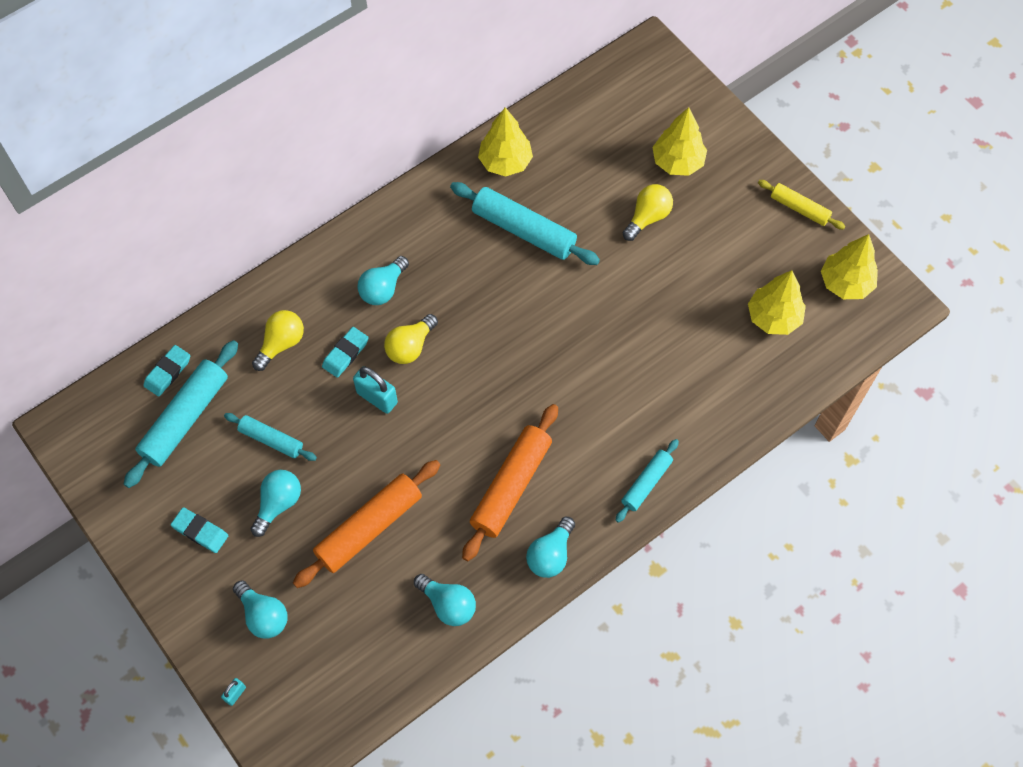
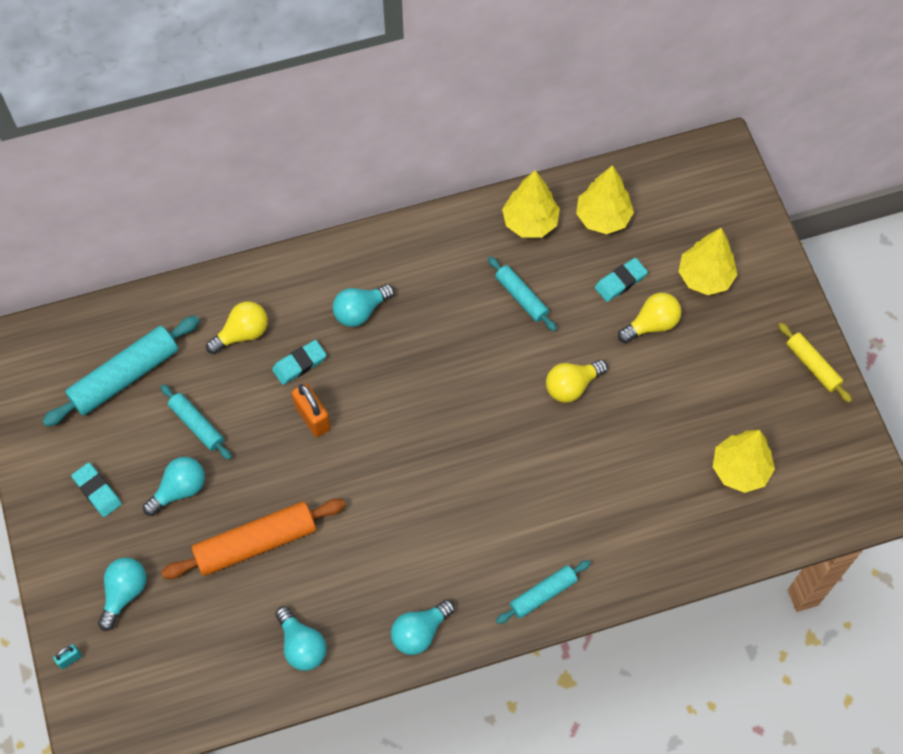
camera: 20 degrees right, 0 degrees up
(168, 372) = (126, 326): turquoise eraser -> turquoise eraser (620, 282)
(263, 615) = (124, 593): turquoise light bulb -> turquoise light bulb turned 135 degrees counterclockwise
(377, 398) = (312, 418): turquoise padlock -> orange padlock
(410, 346) = (364, 378): yellow light bulb -> yellow light bulb (572, 386)
(511, 486) = (408, 550): orange rolling pin -> none
(524, 230) = (521, 297): turquoise rolling pin -> turquoise rolling pin, size x0.58
(845, 283) = (829, 459): yellow tree -> yellow tree (603, 217)

